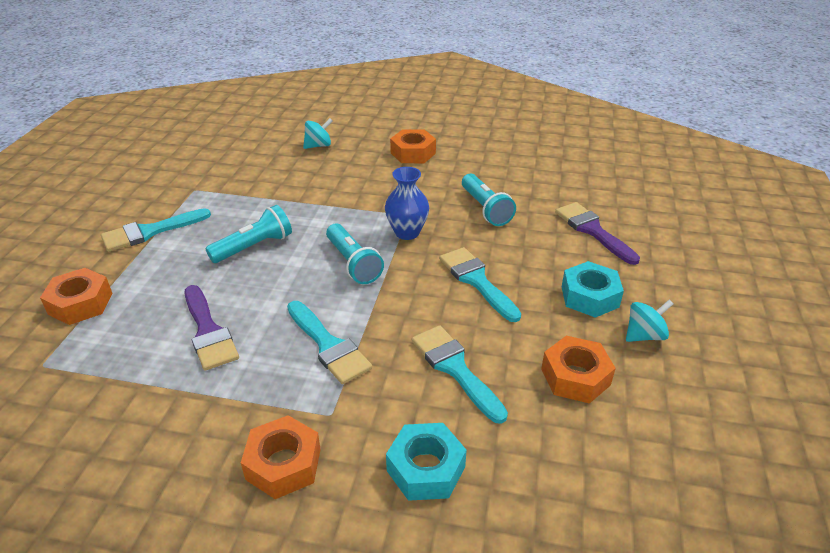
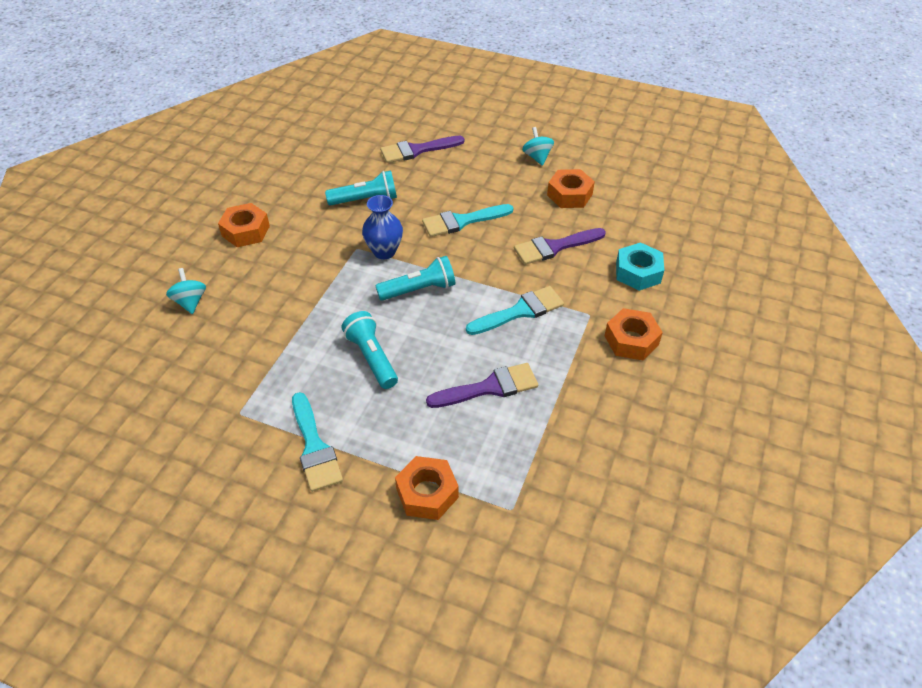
camera: 80 degrees left, 10 degrees up
(455, 368) = (554, 247): turquoise brush -> purple brush
(589, 296) = (494, 170): turquoise nut -> none

